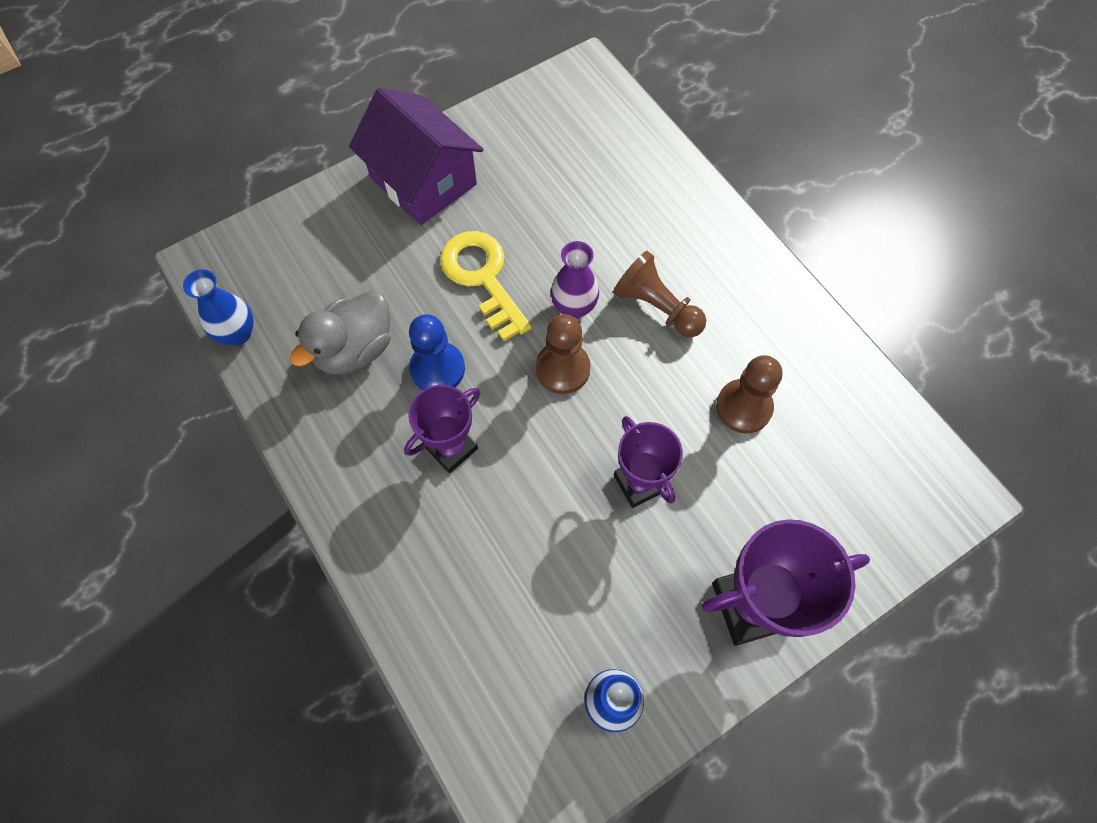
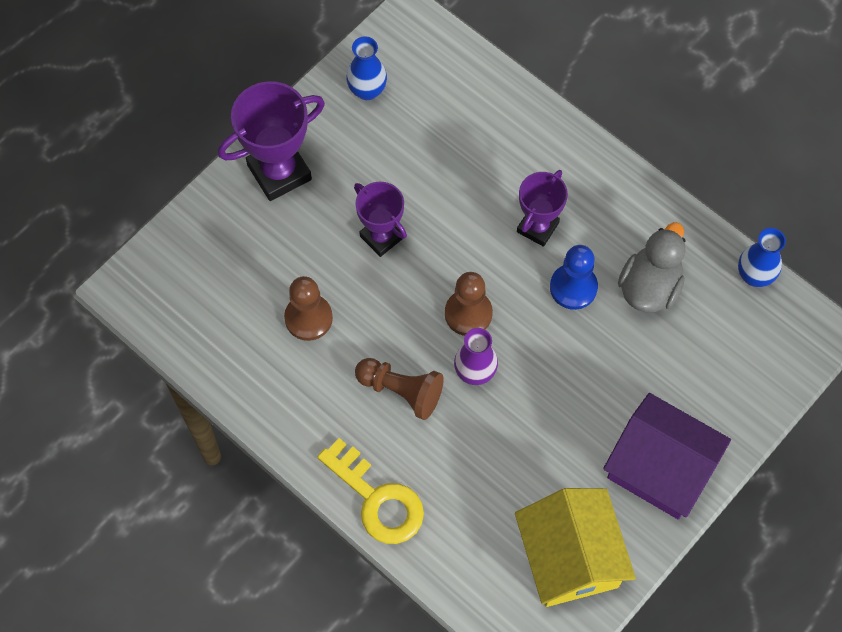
camera: 165 degrees right, 0 degrees up
(482, 277) = (565, 380): yellow key -> yellow key (377, 499)
(535, 131) = (570, 557): none -> yellow house

